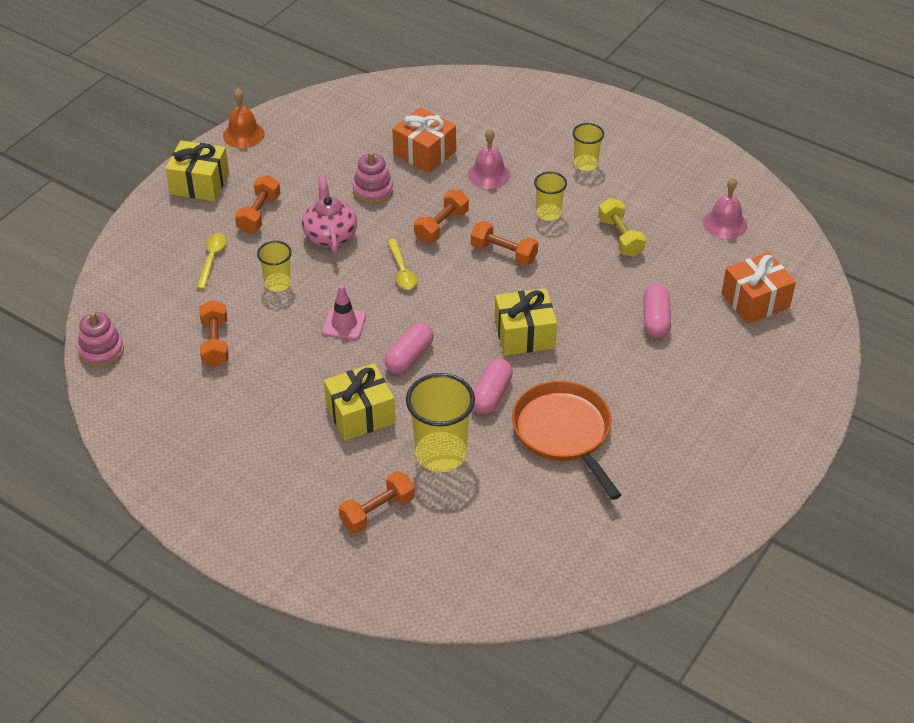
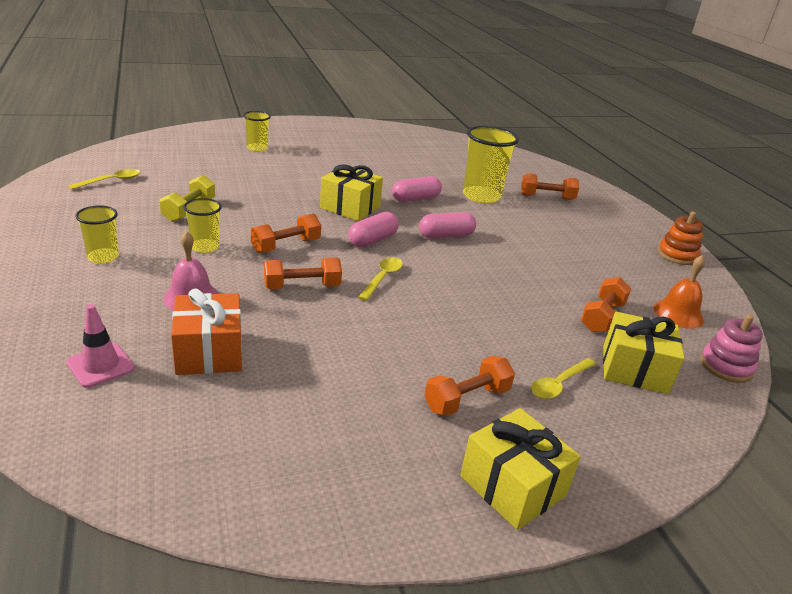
camera: 145 degrees left, 15 degrees down
(184, 492) = (677, 255): none -> orange stacking toy
(243, 134) = (385, 528): orange bell -> orange bell (678, 314)
(278, 283) = (506, 327): yellow cup -> yellow cup (257, 148)
(330, 235) = (412, 336): pink teapot -> none
(344, 324) = (474, 273): pink traffic cone -> pink traffic cone (101, 365)
(360, 414) = (515, 230): yellow gift -> yellow gift (634, 369)
(373, 190) = (317, 349): pink stacking toy -> none
(503, 253) = (286, 246): orange dumbbell -> orange dumbbell turned 75 degrees clockwise
(564, 432) = (396, 172): orange pan -> none
(655, 319) = (258, 175): pink capsule -> pink capsule (372, 240)
(725, 223) = (111, 181): pink bell -> yellow spoon
(755, 300) = (187, 154): orange gift -> none

